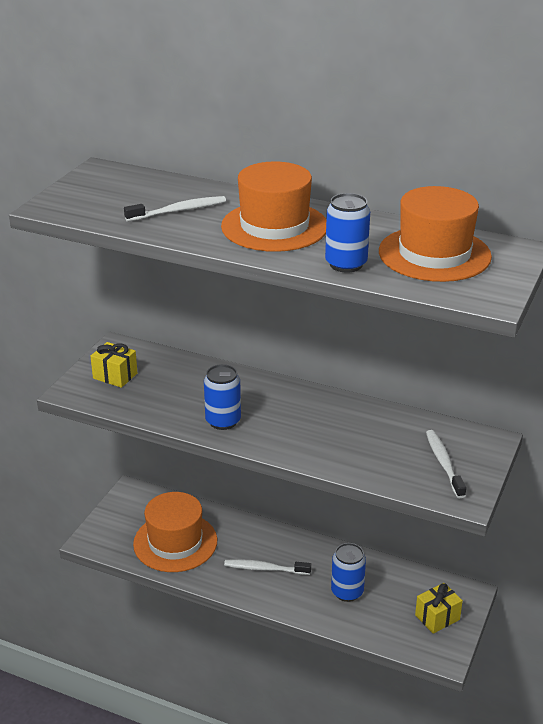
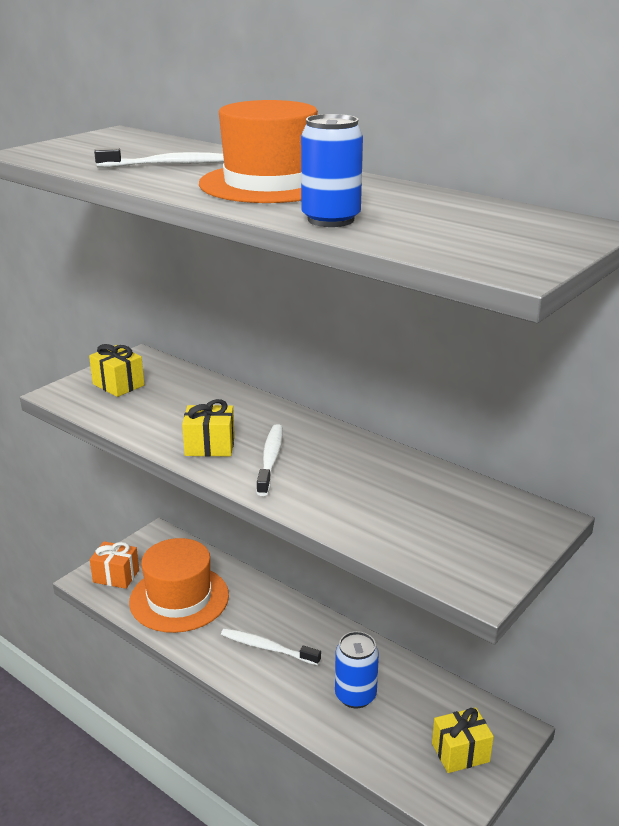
camera: 15 degrees right, 5 degrees down
(112, 533) = (116, 576): none -> orange gift
(223, 421) = (210, 446): blue can -> yellow gift
(434, 254) = (462, 221): orange hat -> none
(444, 463) = (468, 536): white toothbrush -> white toothbrush (270, 460)

